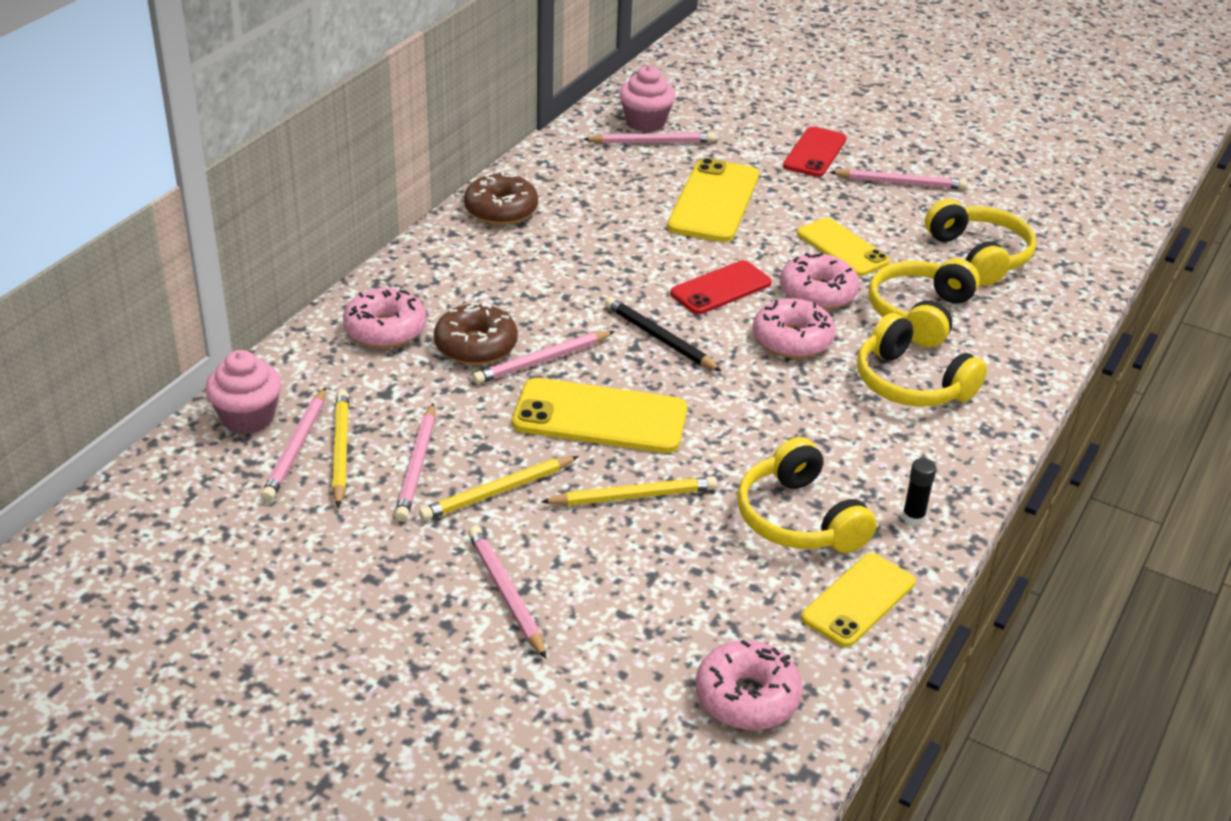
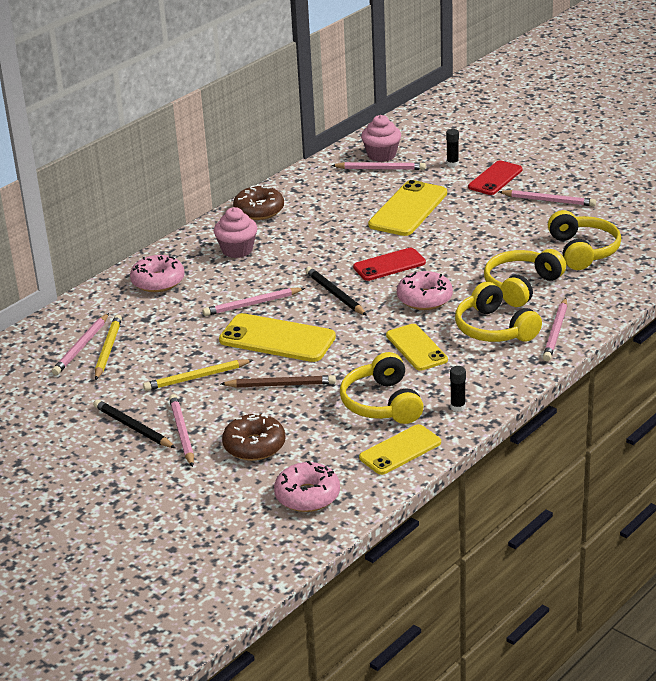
camera: 15 degrees right, 5 degrees down
(248, 417) = (57, 328): pink cupcake -> pink cupcake (237, 250)
(416, 466) = (151, 361): pink pencil -> pink pencil (555, 332)
(423, 589) = (133, 427): none -> black pencil
(476, 346) = (212, 293): brown donut -> brown donut (254, 446)
(634, 496) = (281, 385): yellow pencil -> brown pencil
(748, 133) = (452, 164): none -> black glue stick
(817, 293) = (455, 270): pink donut -> none
(842, 248) = (486, 242): yellow phone -> yellow phone (416, 348)

